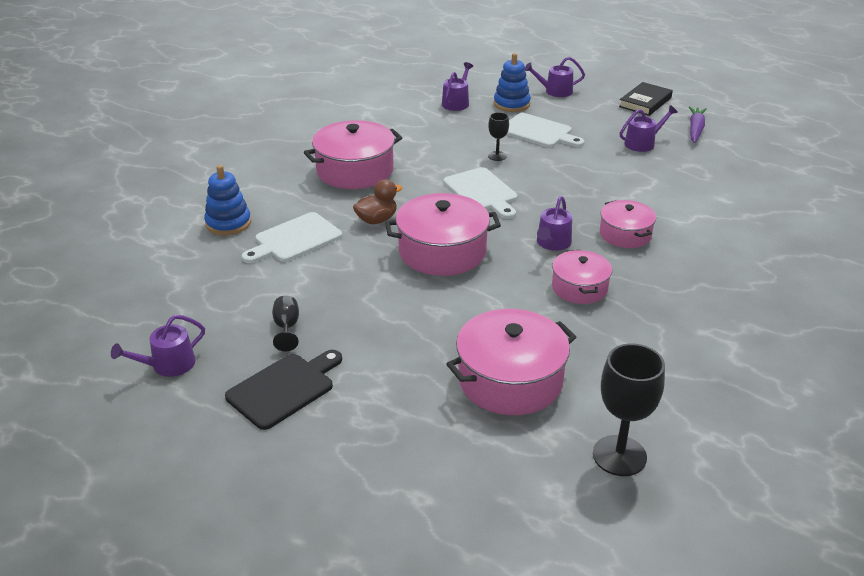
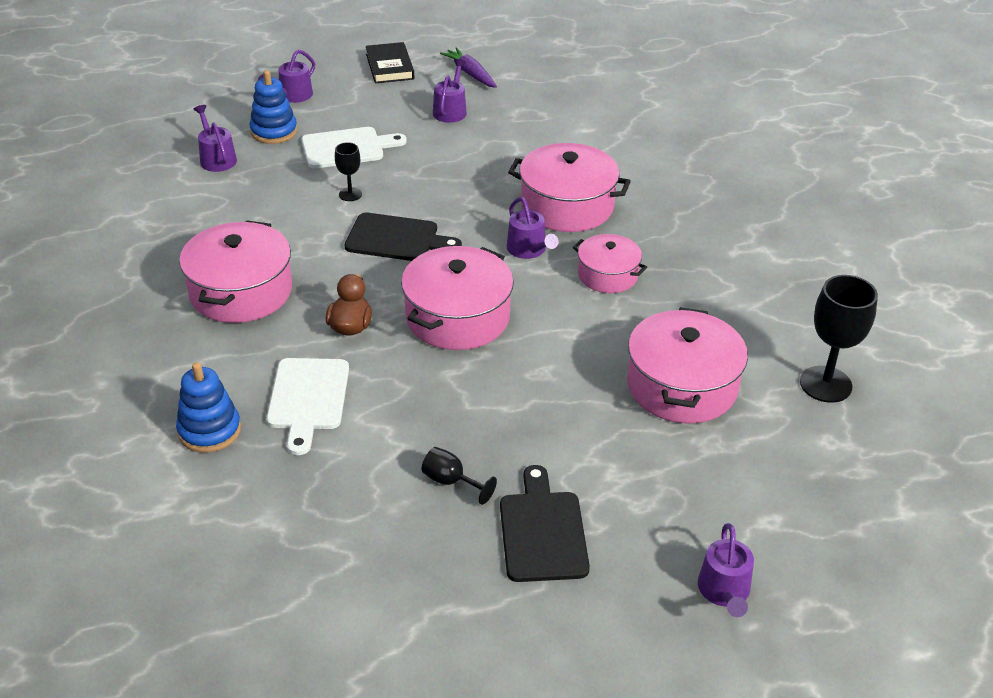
camera: 50 degrees left, 5 degrees up
(168, 365) = (411, 599): purple watering can -> purple watering can (724, 591)
(482, 192) = (396, 239): white cutting board -> black cutting board
(625, 234) = (567, 206): pink pot -> pink pot, size x1.65

